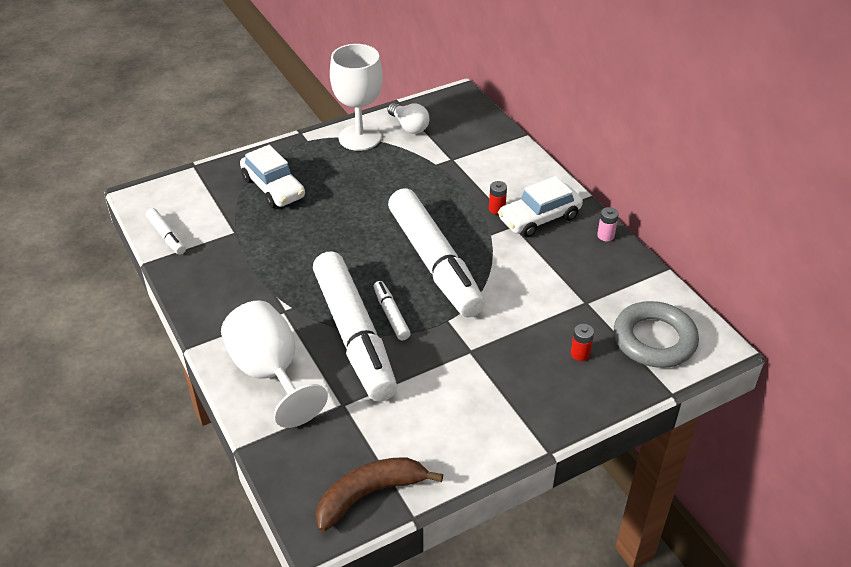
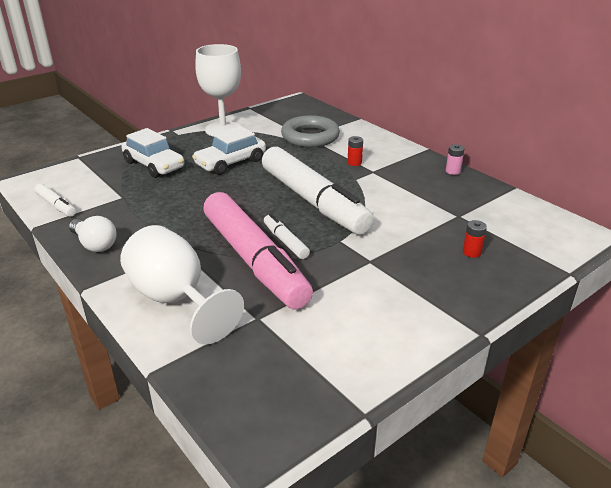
camera: 10 degrees left, 10 degrees down
(354, 335) = (254, 260): white marker -> pink marker
(369, 494) = (309, 398): brown banana -> none
(409, 126) = (263, 120): white light bulb -> white light bulb (95, 244)
(539, 218) = (392, 165): white car -> white car (230, 163)
(654, 340) = (531, 235): grey ring -> grey ring (310, 137)

